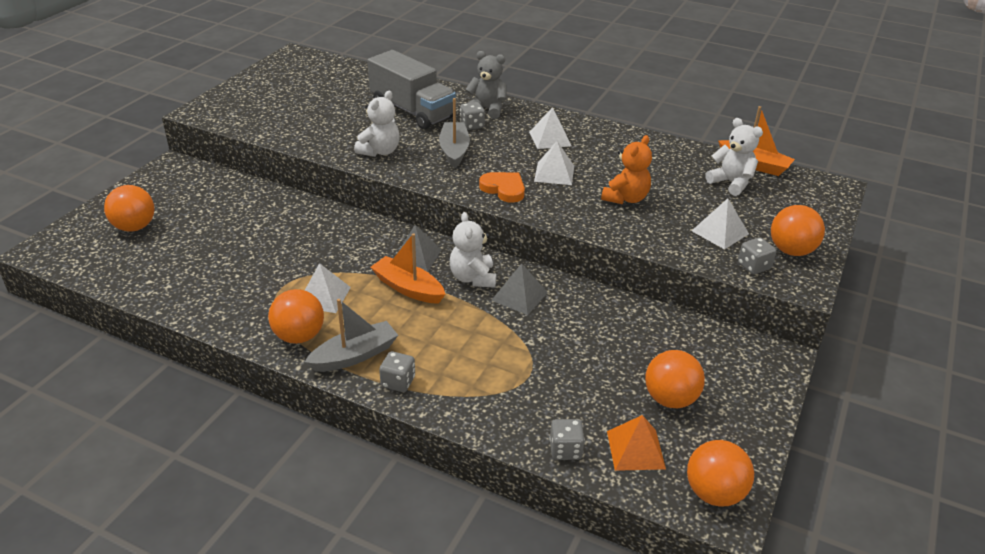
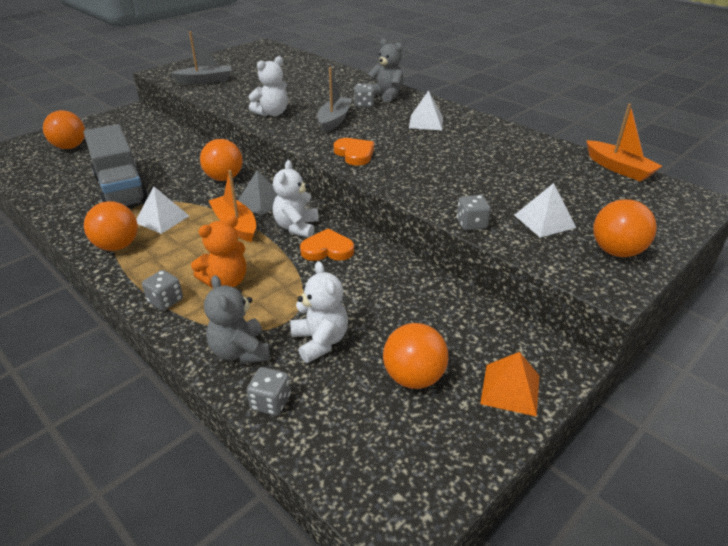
camera: 20 degrees right, 0 degrees up
(354, 355) = (148, 270): grey boat -> grey boat (205, 81)
(412, 111) = (322, 89): grey truck -> grey truck (121, 189)
(507, 413) = (240, 352): none -> grey teddy bear
(519, 296) = (327, 249): grey pyramid -> orange heart
(554, 173) = (410, 148): white pyramid -> none
(626, 198) = (465, 177): orange teddy bear -> orange teddy bear (226, 281)
(635, 449) = (343, 421): orange pyramid -> orange pyramid (510, 389)
(714, 493) = (400, 495): orange ball -> orange ball (224, 178)
(731, 183) = (584, 180): white teddy bear -> white teddy bear (320, 341)
(754, 266) = (563, 259): grey dice -> grey dice (471, 224)

